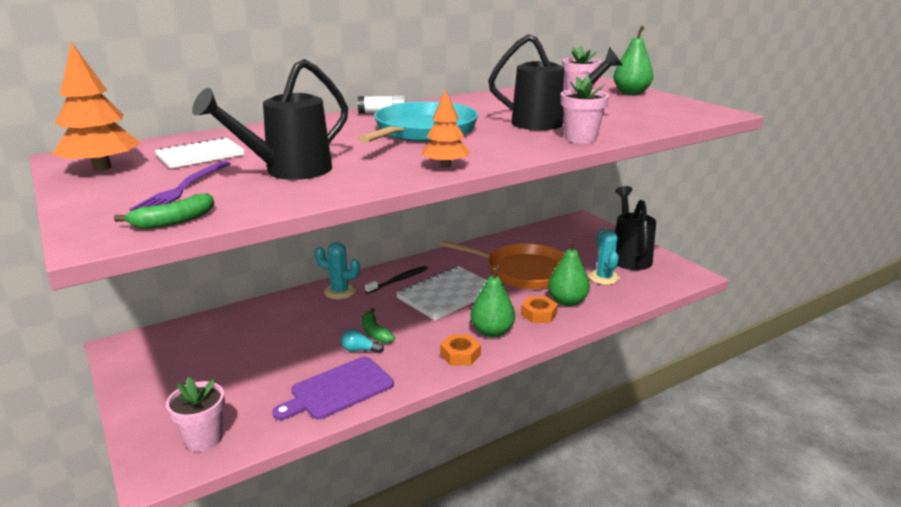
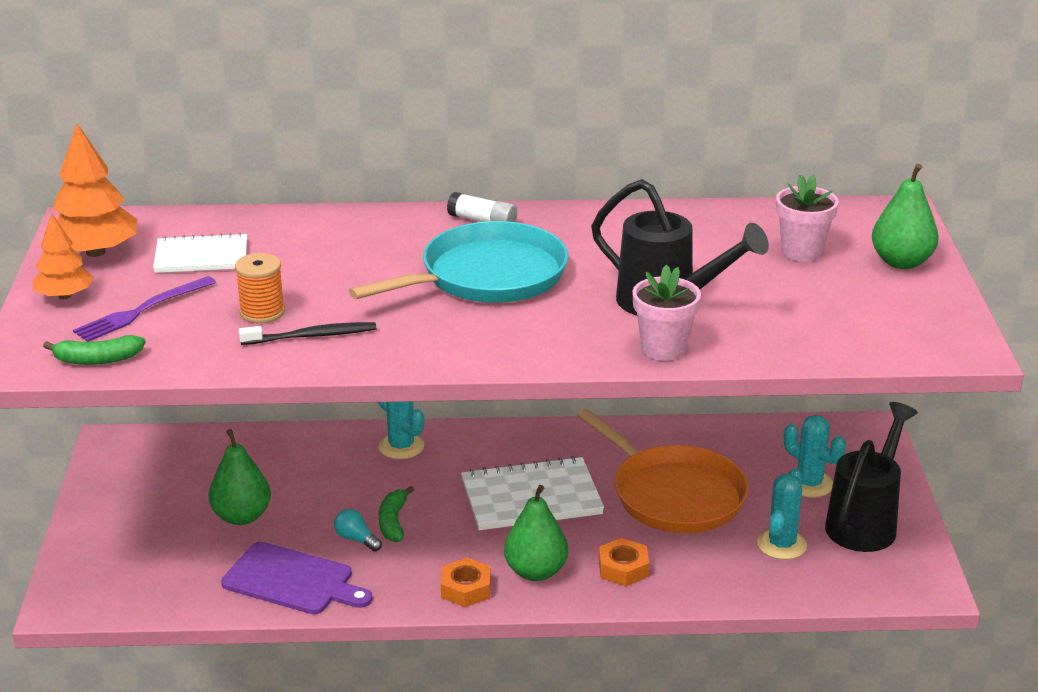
camera: 30 degrees right, 5 degrees up
(204, 439) = (124, 586): pink flower pot -> none
(288, 171) = (262, 312): black watering can -> orange spool
(338, 389) = (292, 581): purple cutting board -> purple cutting board turned 150 degrees counterclockwise
(399, 280) = (490, 453): black toothbrush -> black toothbrush (312, 336)
(445, 165) = (435, 352): orange tree -> orange tree (64, 296)
(567, 301) = (683, 563): green pear -> green pear (242, 516)
(583, 248) = (809, 484): none -> turquoise cactus

